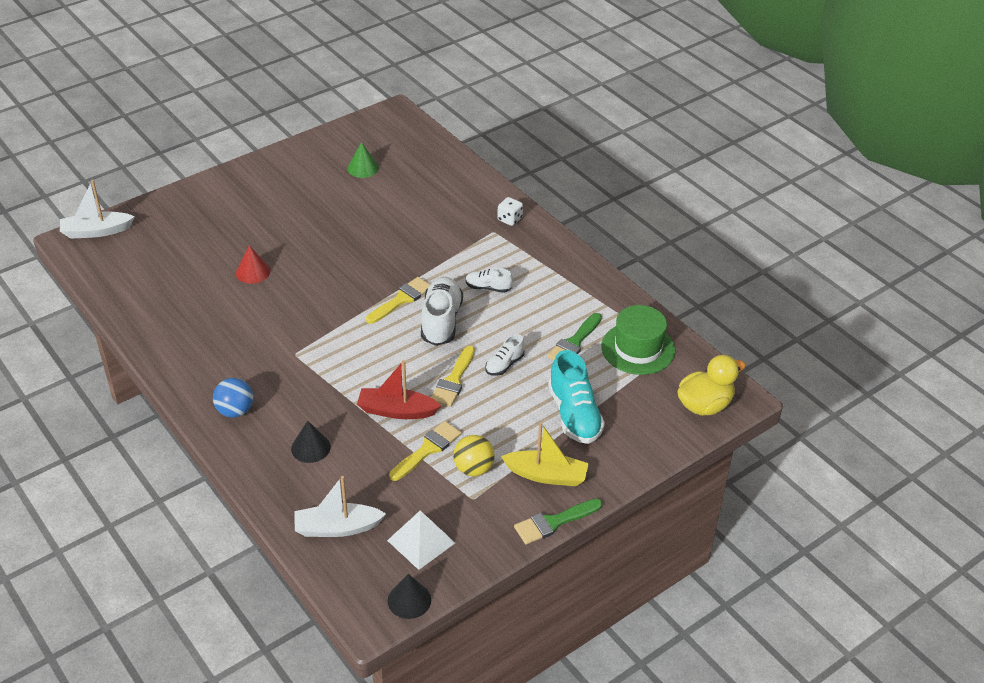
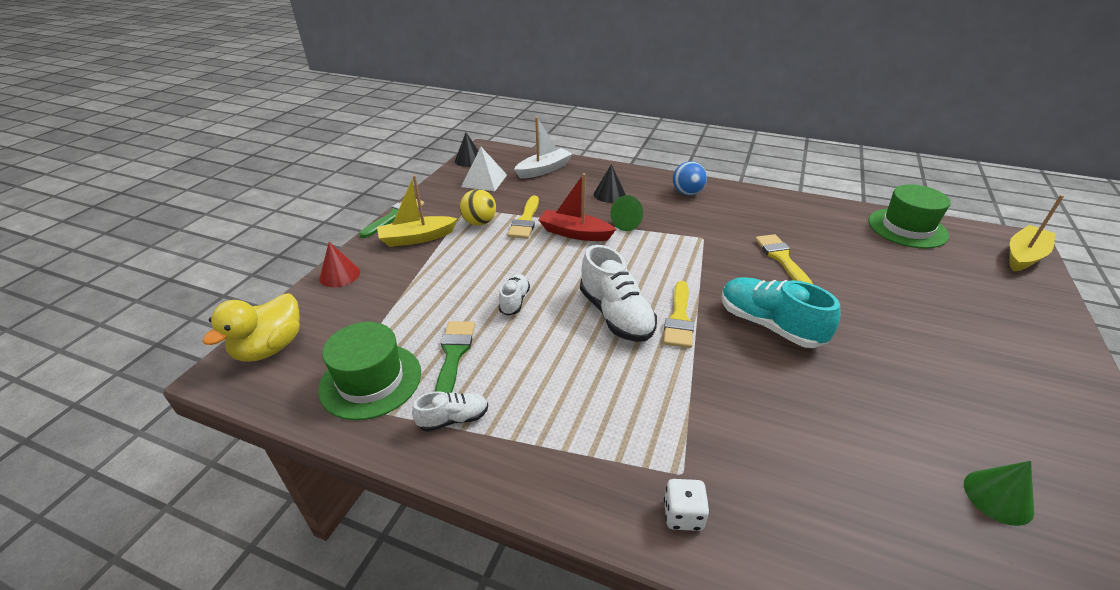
camera: 150 degrees right, 5 degrees down
(96, 231) = (1023, 256): white boat -> yellow boat
(124, 285) = (907, 228): none -> green hat
(253, 272) = (844, 282): red cone -> red cone (339, 275)
(337, 399) = (629, 223): none -> green cone
(396, 411) = (574, 233): red boat -> red boat turned 135 degrees counterclockwise
(453, 380) = (550, 270): yellow brush -> yellow brush (781, 258)
(488, 288) = (604, 376): white shoe -> white shoe (453, 419)
(574, 414) = (415, 286): turquoise shoe -> turquoise shoe (769, 325)

